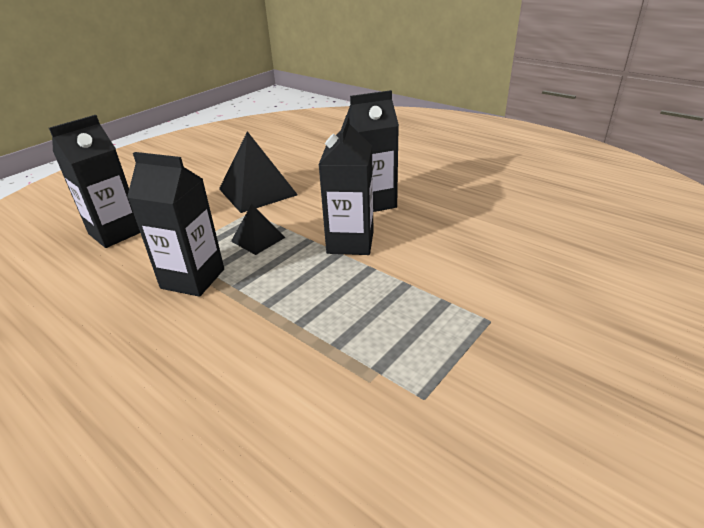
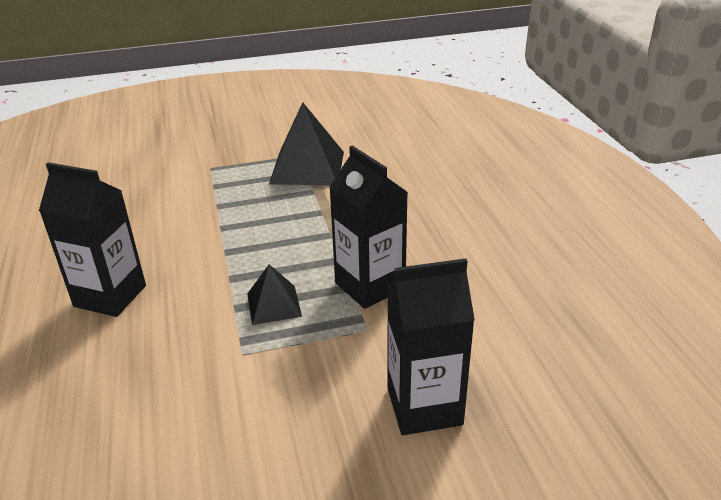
camera: 145 degrees left, 0 degrees up
(257, 192) = (193, 394): black pyramid -> black pyramid (307, 167)
(350, 242) = (202, 258): black carton -> none

